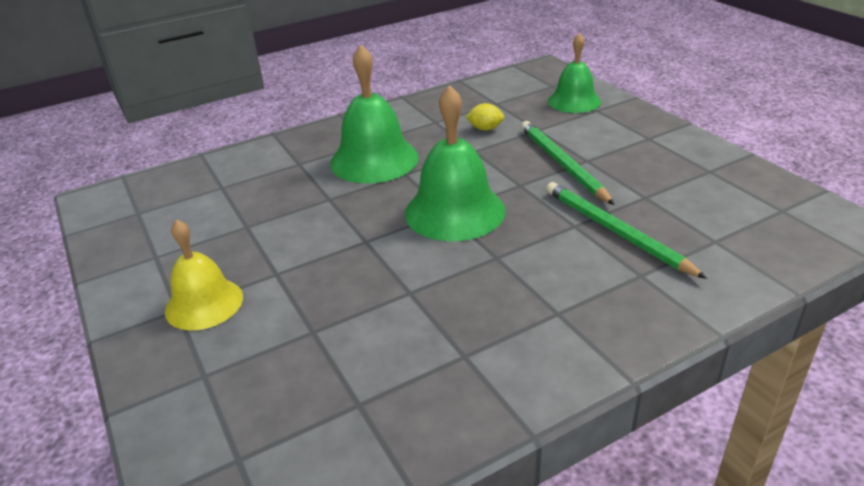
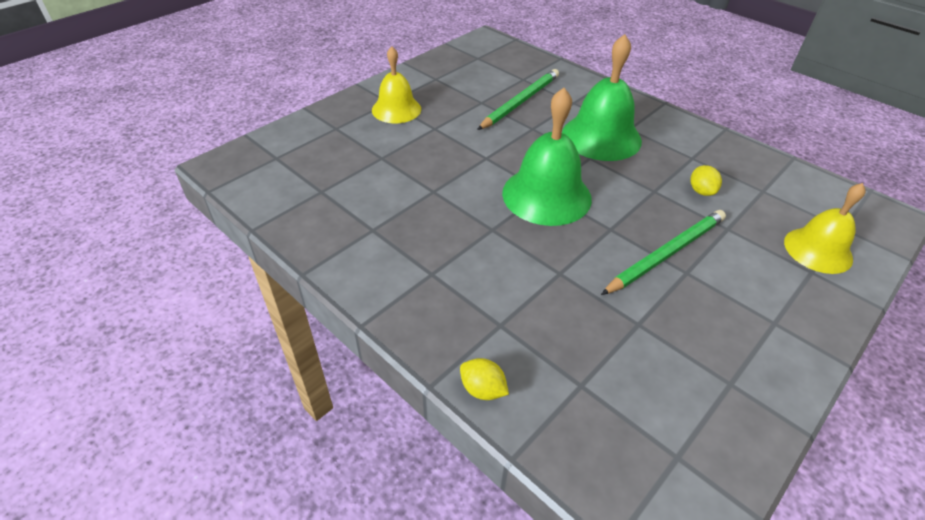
camera: 70 degrees right, 10 degrees up
(574, 101) = (818, 250): green bell -> yellow bell
(615, 231) = (562, 302): green pencil -> green pencil (520, 102)
(724, 299) = (482, 389): none -> yellow lemon

